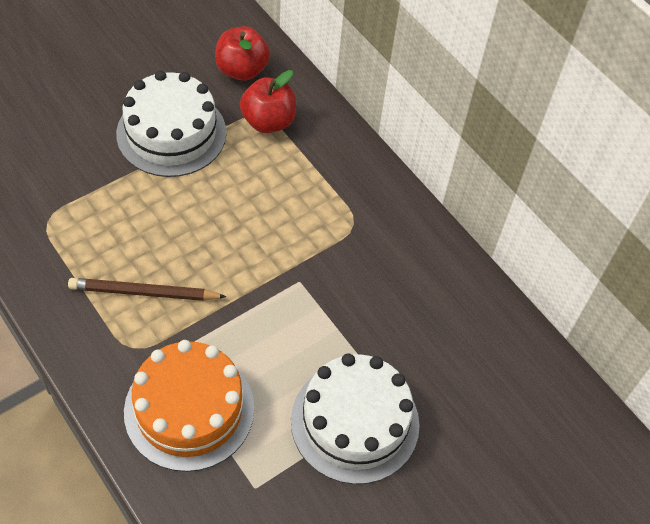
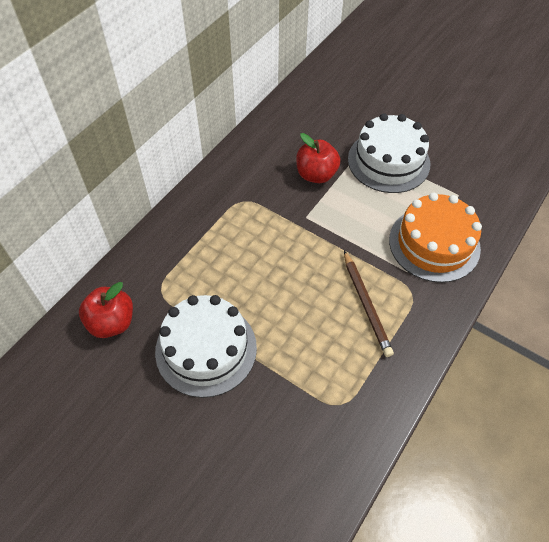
camera: 105 degrees left, 0 degrees up
(268, 121) = (165, 283): red apple -> red apple (316, 174)

